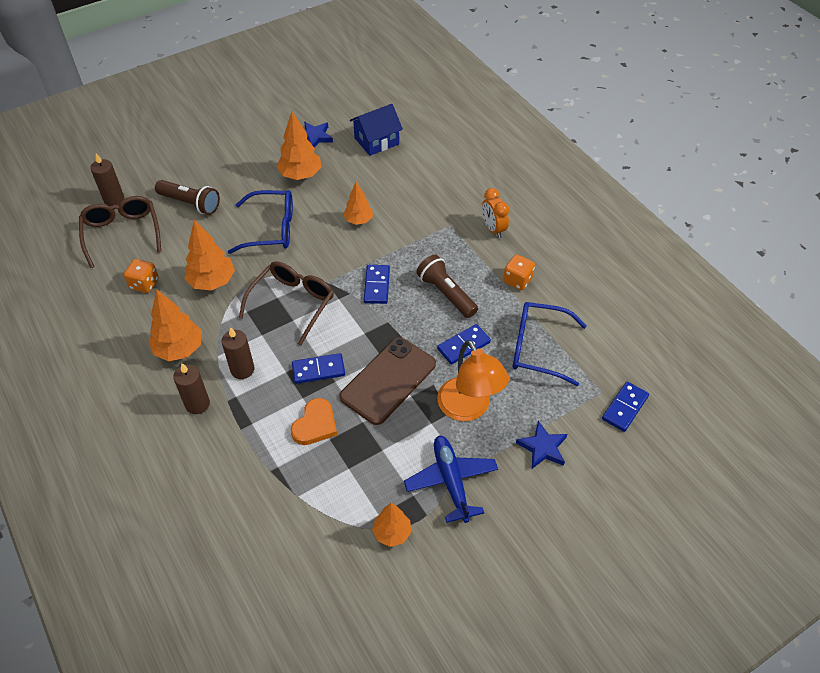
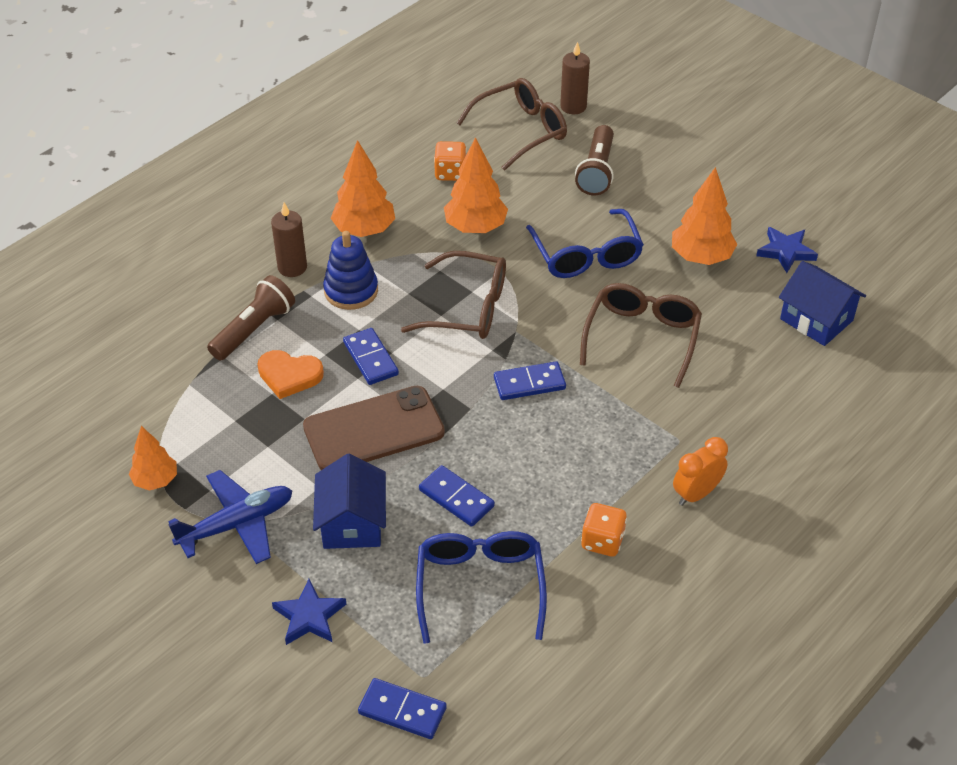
camera: 75 degrees right, 5 degrees down
(242, 369) = (351, 291): brown candle -> blue stacking toy
(358, 220) = (642, 337): orange tree -> brown glasses
(388, 380) = (374, 430): brown phone -> brown phone turned 45 degrees counterclockwise
(446, 294) = (543, 461): brown flashlight -> brown flashlight (254, 329)
(469, 408) = (352, 523): orange lamp -> blue house

